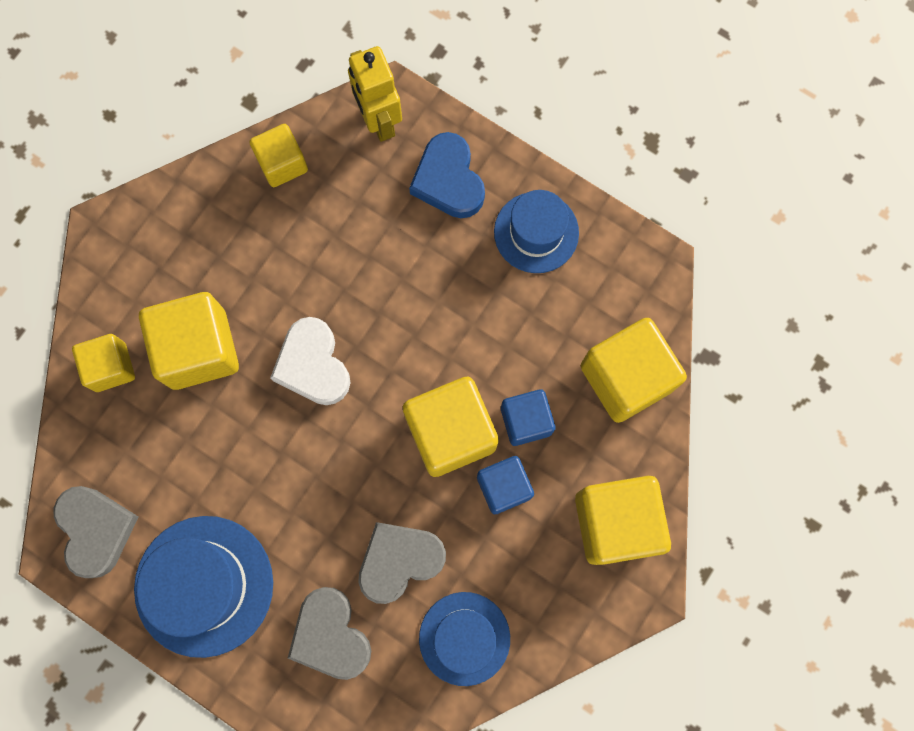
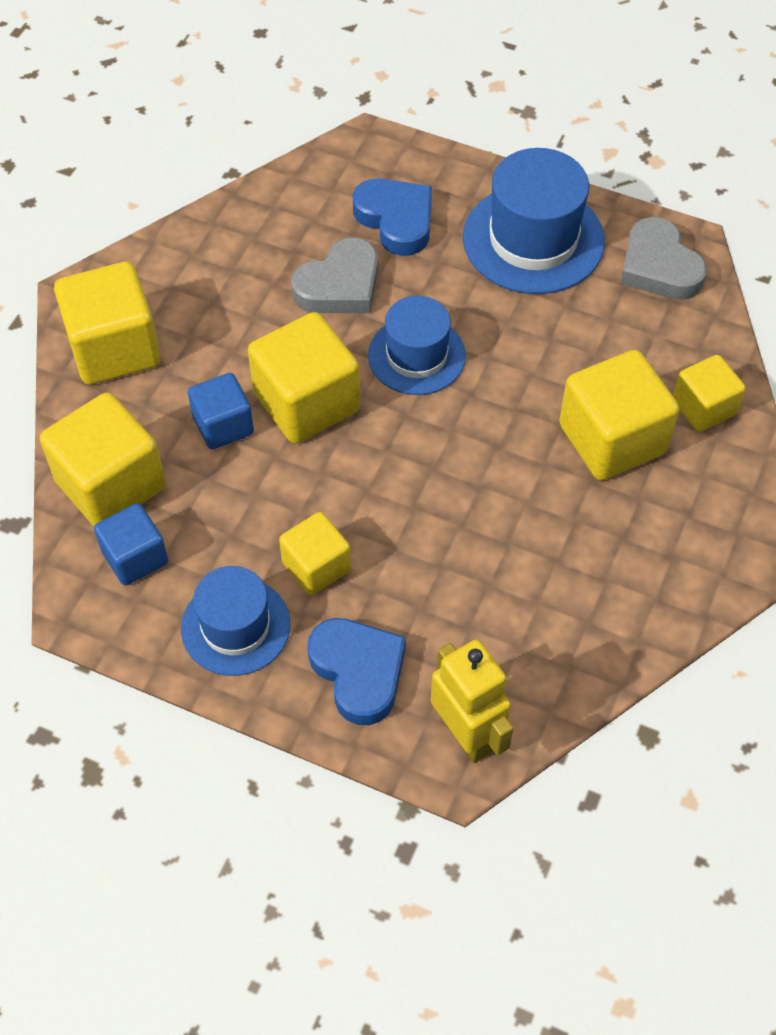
camera: 170 degrees right, 20 degrees down
(282, 163) = (579, 658): yellow cube -> yellow cube (316, 566)
(313, 365) = (477, 443): white heart -> none
(330, 635) = (396, 220): grey heart -> blue heart
(464, 638) = (262, 235): blue hat -> blue hat (416, 355)
(504, 487) = (240, 362): blue cube -> blue cube (135, 557)

